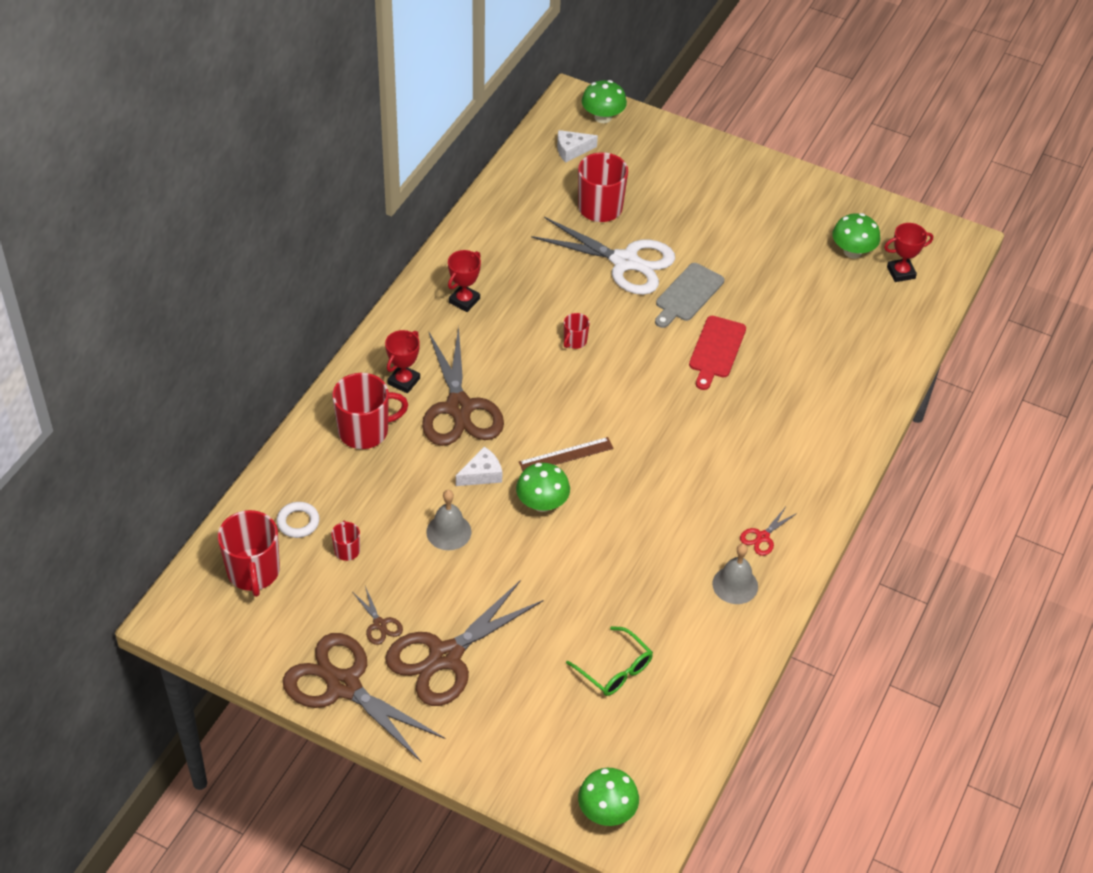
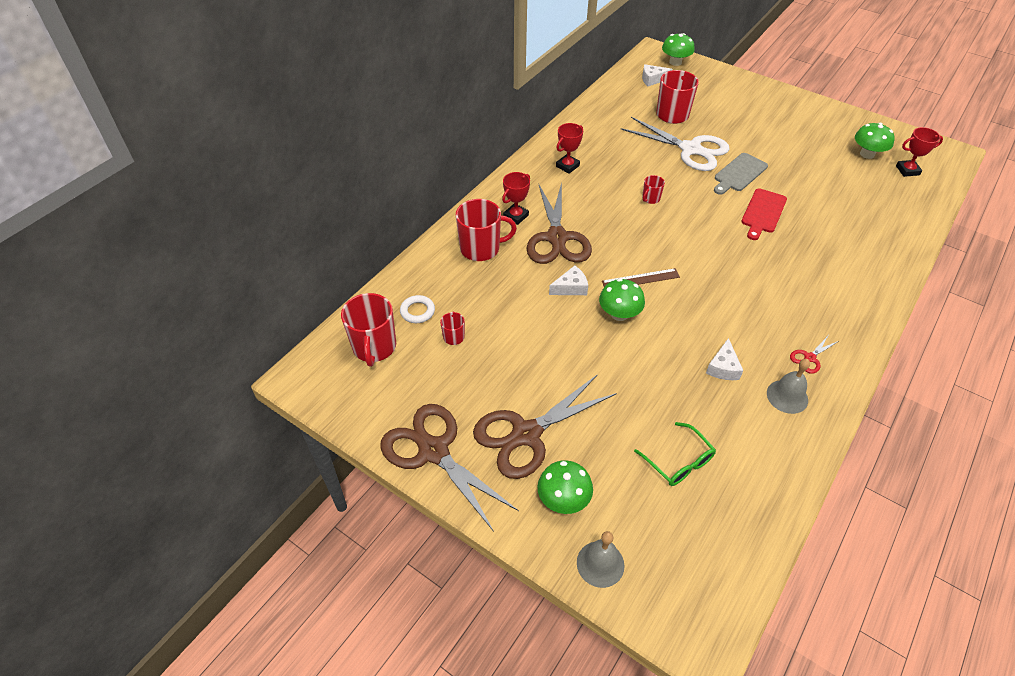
camera: 10 degrees right, 0 degrees up
(380, 624) = (472, 400): brown scissors -> none
(448, 531) = (539, 329): grey bell -> grey bell (600, 564)
(607, 811) = (668, 603): green mushroom -> green mushroom (563, 499)
(664, 558) = (723, 367): none -> white cheese

